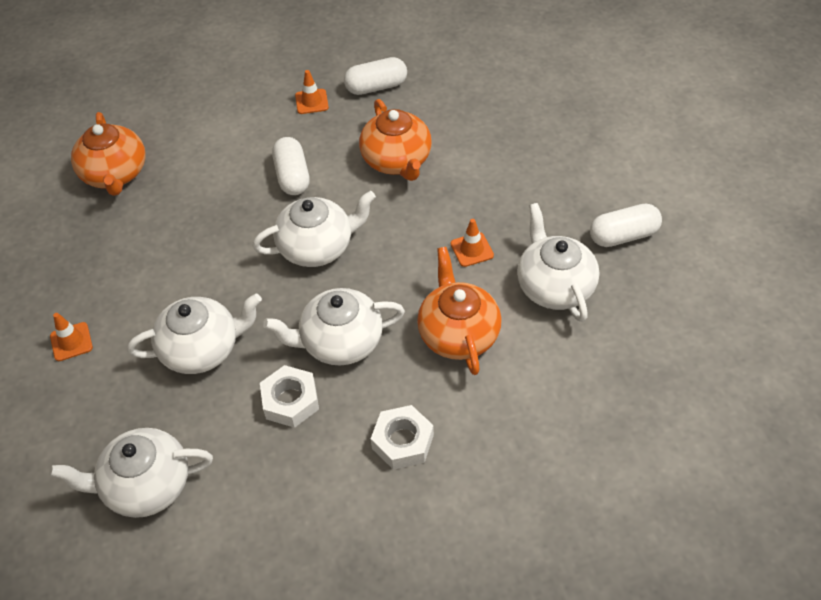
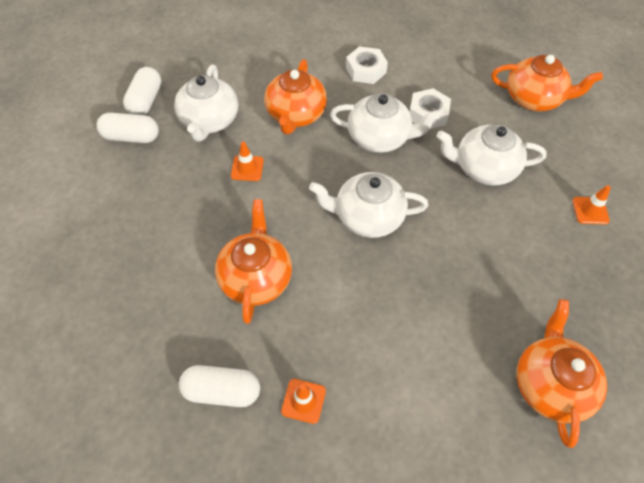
camera: 160 degrees left, 5 degrees up
(146, 485) = (534, 99): white teapot -> orange teapot
(292, 176) = (362, 301): white capsule -> white capsule (145, 101)

